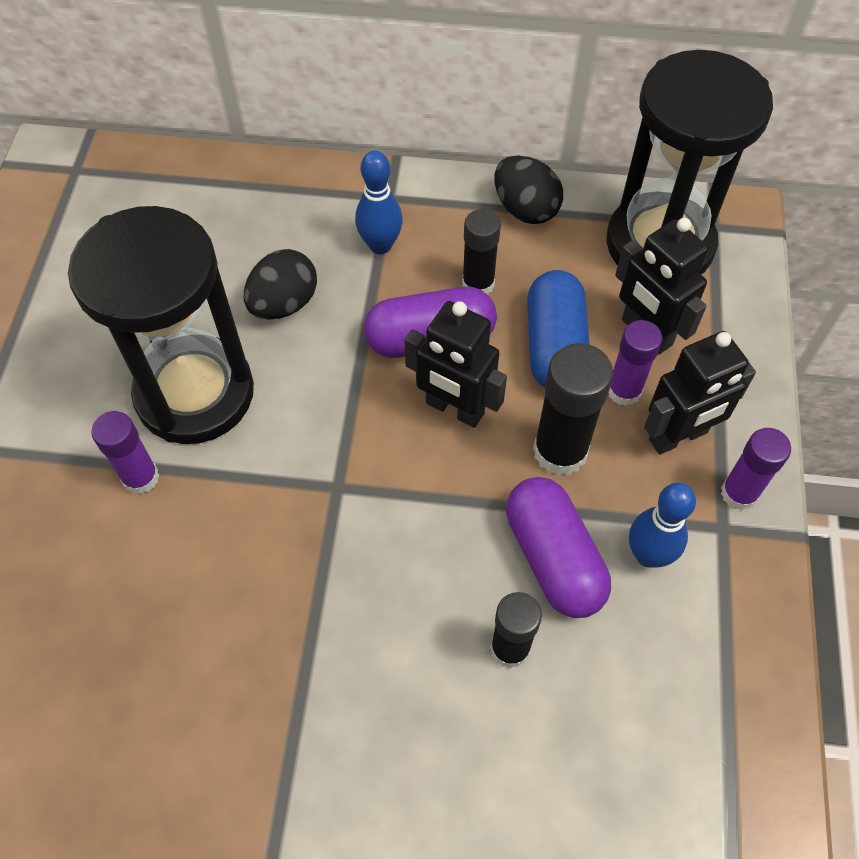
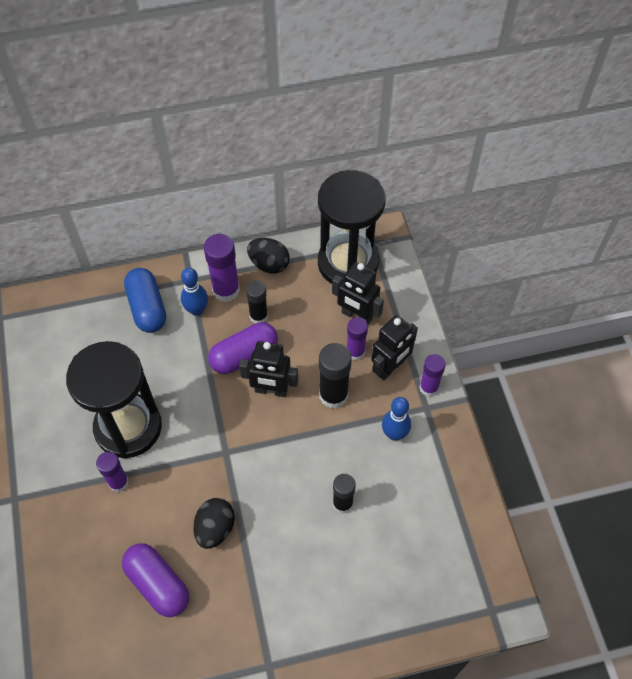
camera: 20 degrees left, 0 degrees up
(284, 304) = (156, 361): black egg -> black egg (215, 528)
(439, 228) = (226, 290): none -> purple glue stick
(553, 558) = (348, 451): purple capsule -> purple capsule (158, 584)
(555, 346) = (312, 339): blue capsule -> blue capsule (147, 308)

